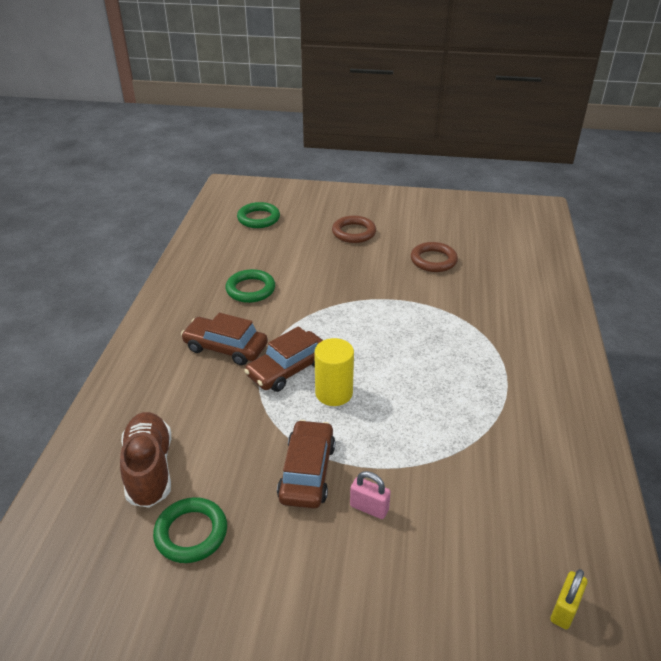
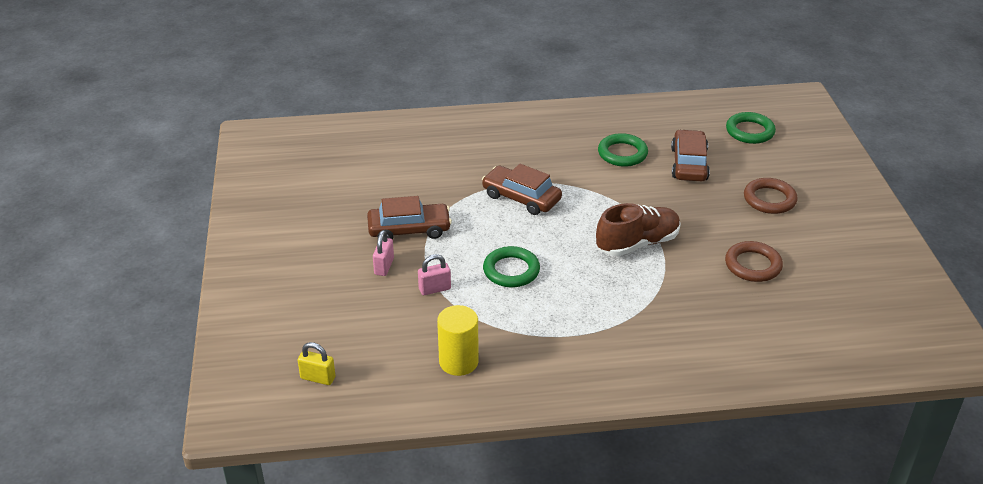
camera: 75 degrees right, 0 degrees up
(149, 469) = (387, 157): brown shoe -> brown shoe (637, 243)
(191, 533) = (338, 189): green ring -> green ring (511, 270)
(225, 347) = (532, 159): brown car -> brown car (689, 164)
(334, 393) = (502, 228): yellow cylinder -> yellow cylinder (458, 362)
(421, 467) = (434, 289): none -> pink padlock

